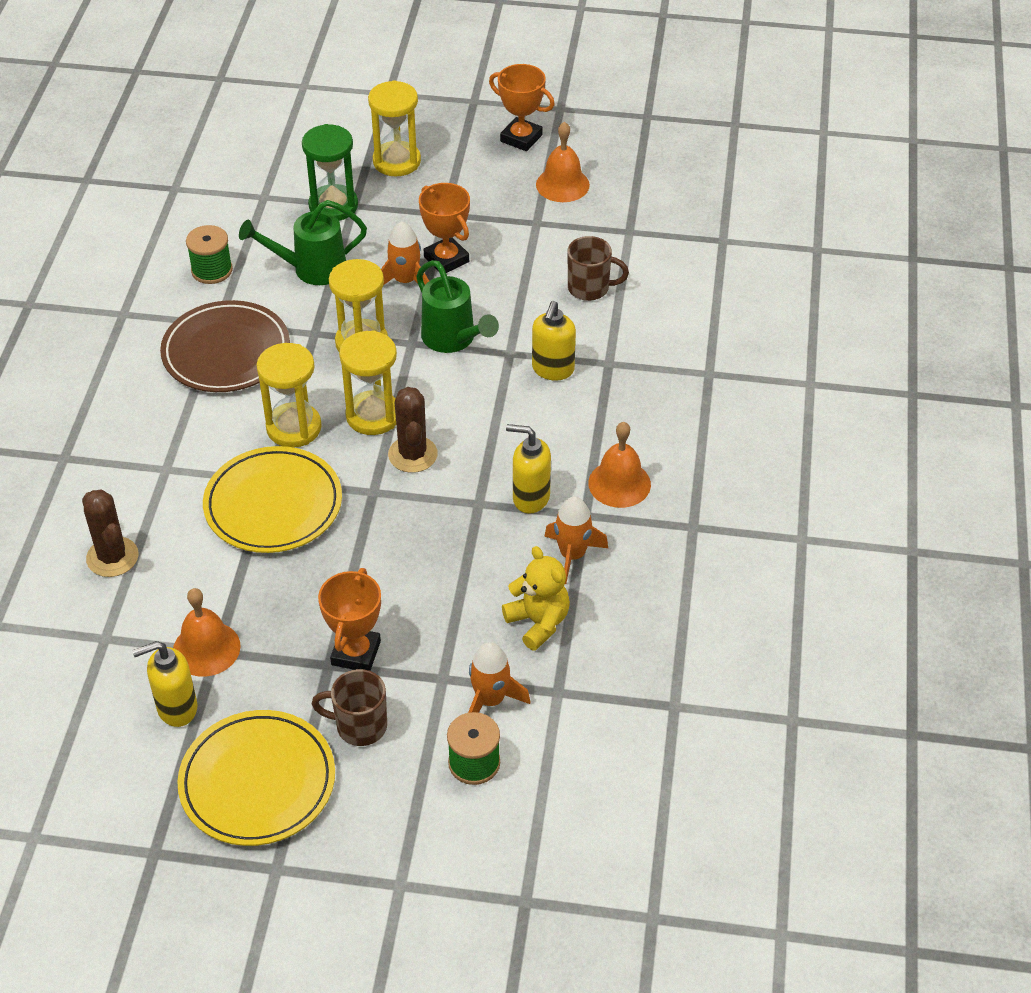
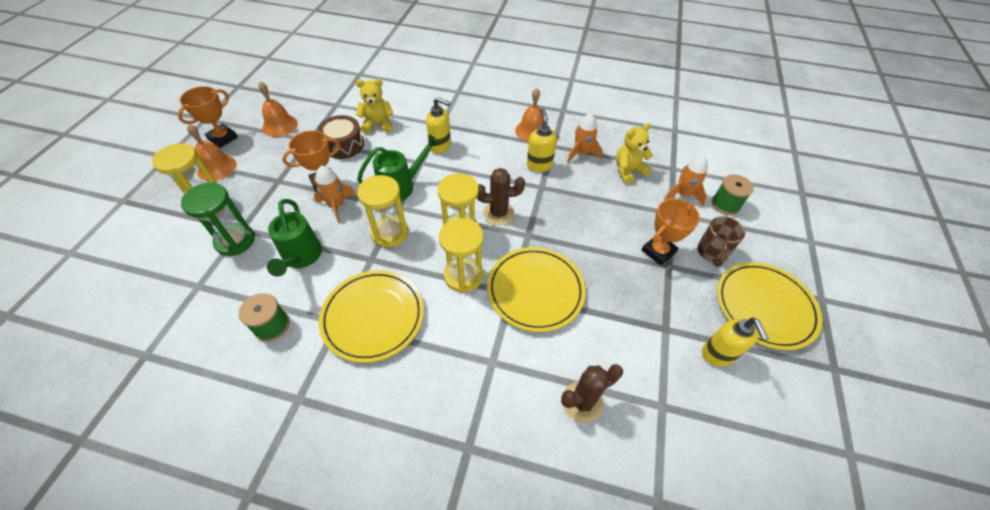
camera: 85 degrees left, 5 degrees up
(206, 648) = (664, 335): orange bell -> orange bell (217, 167)
(226, 352) = (373, 317): brown plate -> yellow plate
(356, 653) = (658, 251): orange trophy -> orange trophy turned 60 degrees counterclockwise
(530, 498) = (539, 165): yellow soap dispenser -> yellow soap dispenser turned 150 degrees clockwise
(532, 261) = (344, 145): none -> brown drum
(590, 288) = (378, 124): brown mug -> yellow teddy bear

